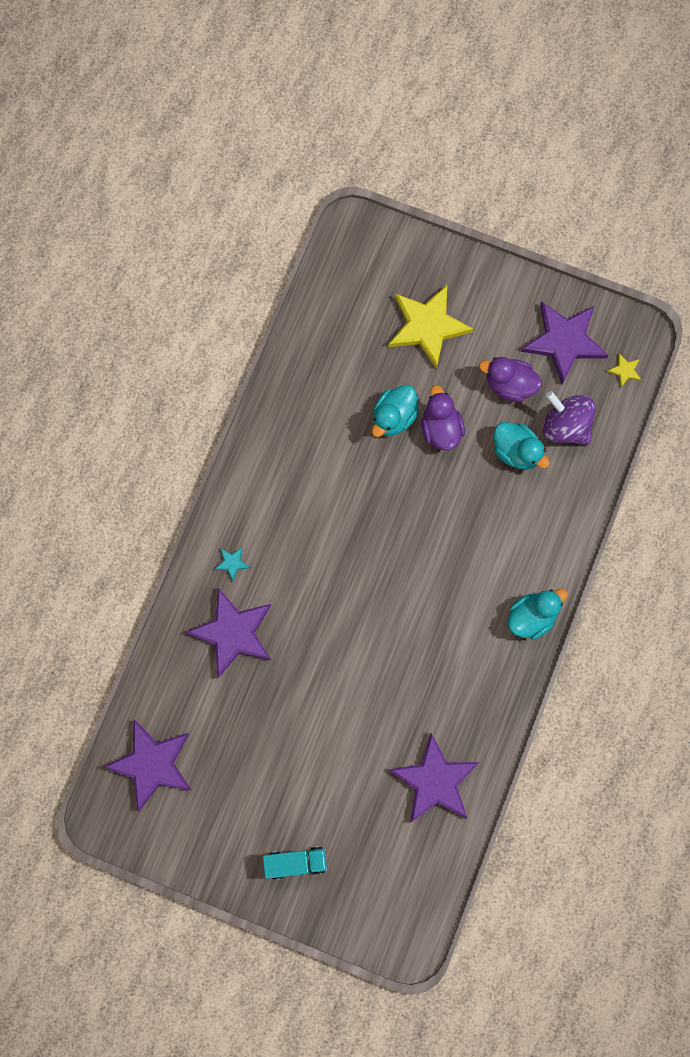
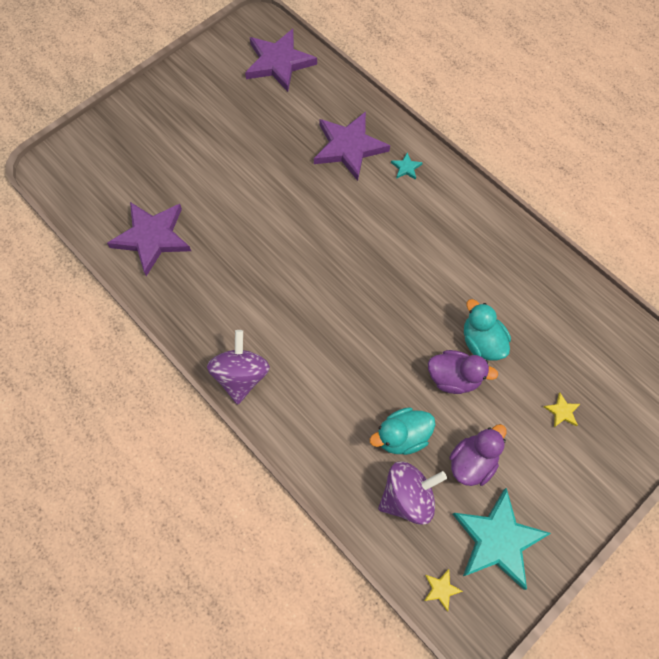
camera: 115 degrees right, 10 degrees down
(295, 863) = (153, 121): turquoise truck -> none
(427, 326) = (562, 411): yellow star -> yellow star, size x0.40
(532, 617) = (241, 376): turquoise duck -> purple spinning top
(564, 341) = (498, 539): purple star -> turquoise star

